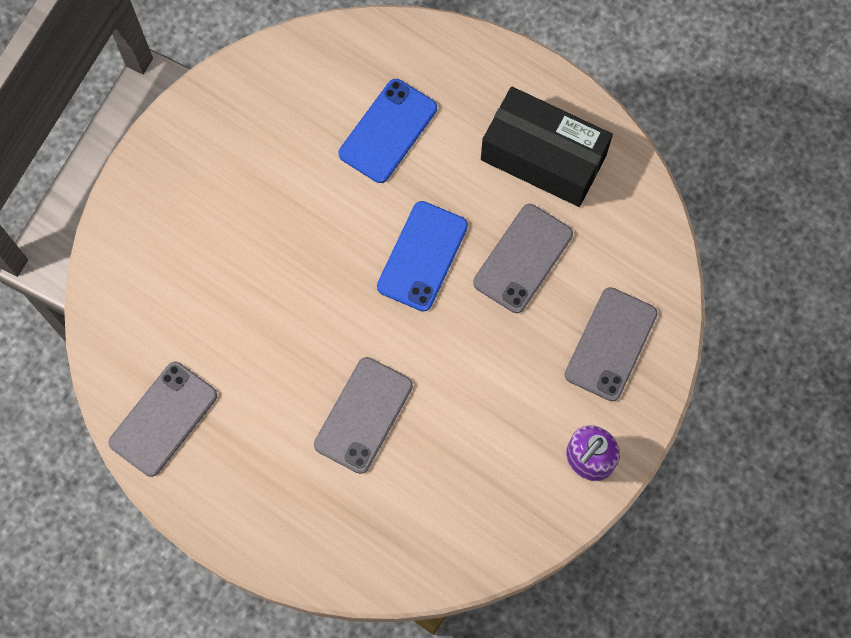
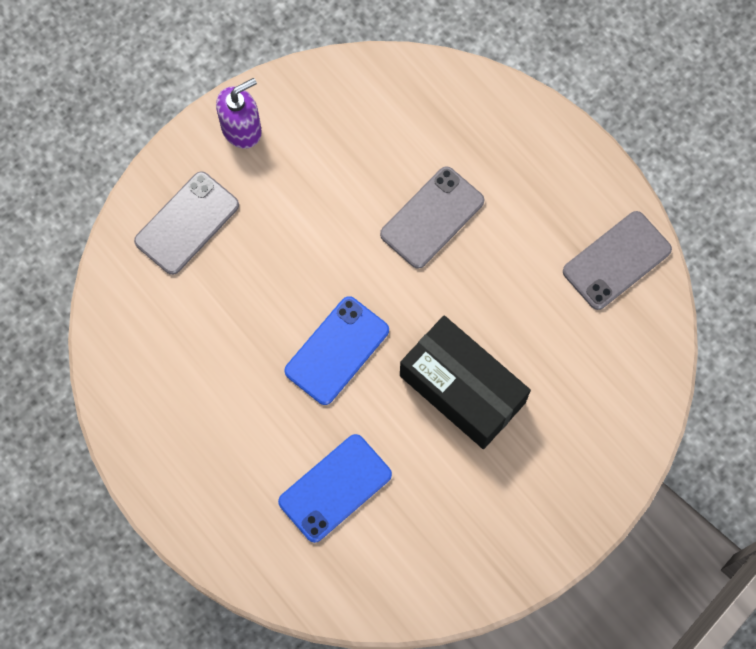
camera: 165 degrees left, 0 degrees up
(522, 258) = (242, 323): grey phone -> none
(543, 157) = (189, 419): black box -> black box (462, 389)

